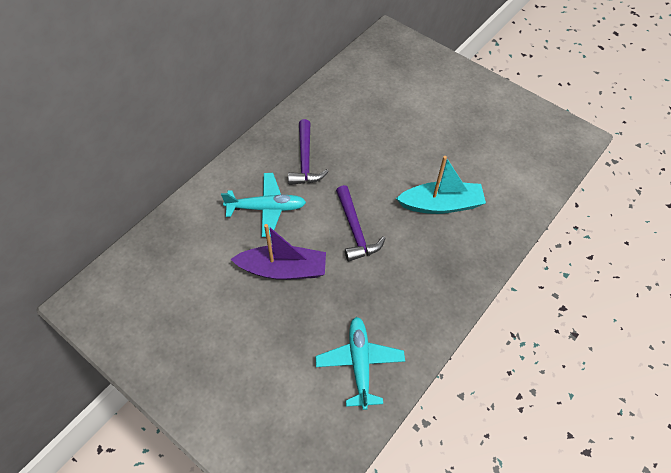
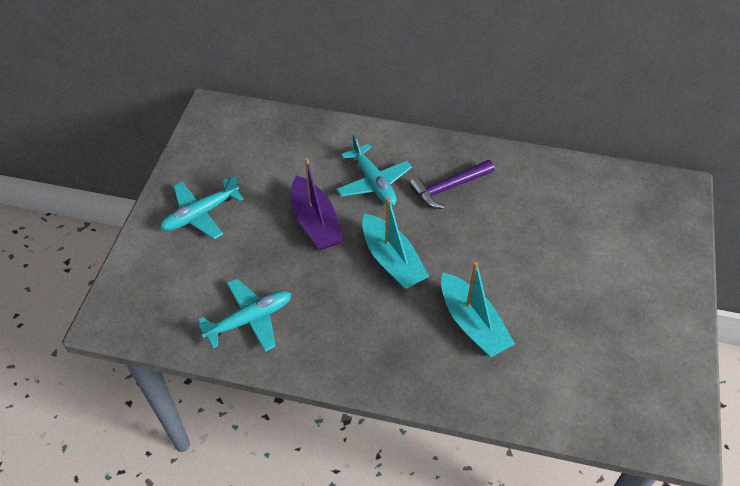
camera: 65 degrees right, 5 degrees down
(213, 363) = (200, 214): none -> turquoise plane
(355, 230) = (392, 260): purple hammer -> turquoise boat

